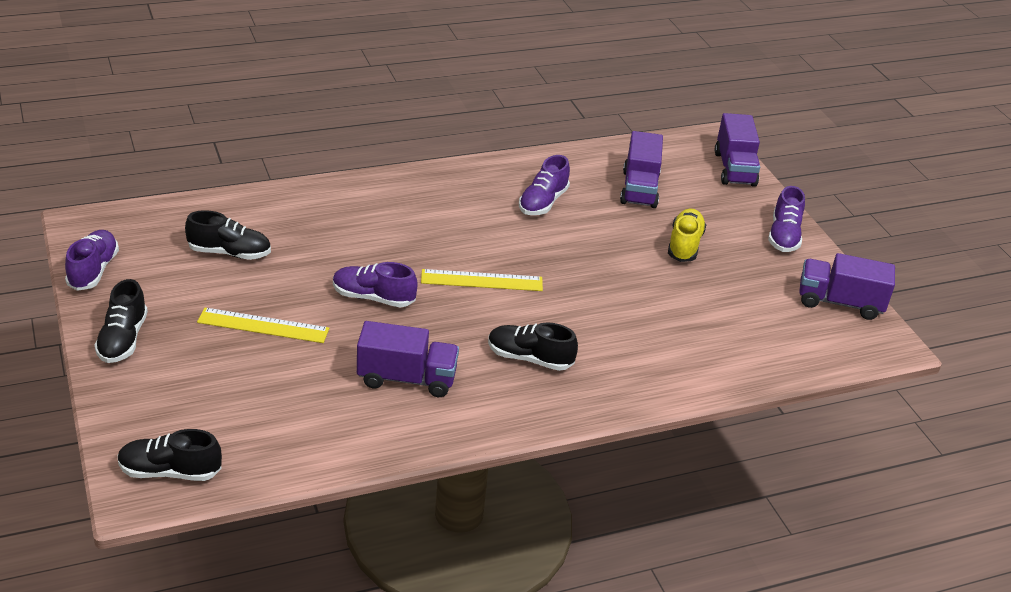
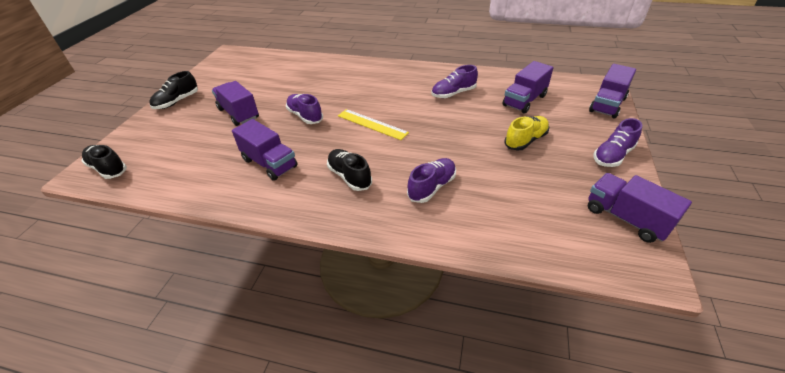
camera: 40 degrees right, 5 degrees up
(93, 270) = (206, 71): purple shoe -> purple shoe (432, 187)
(229, 253) = (268, 78): black shoe -> none
(263, 326) = (239, 113): yellow ruler -> purple truck

